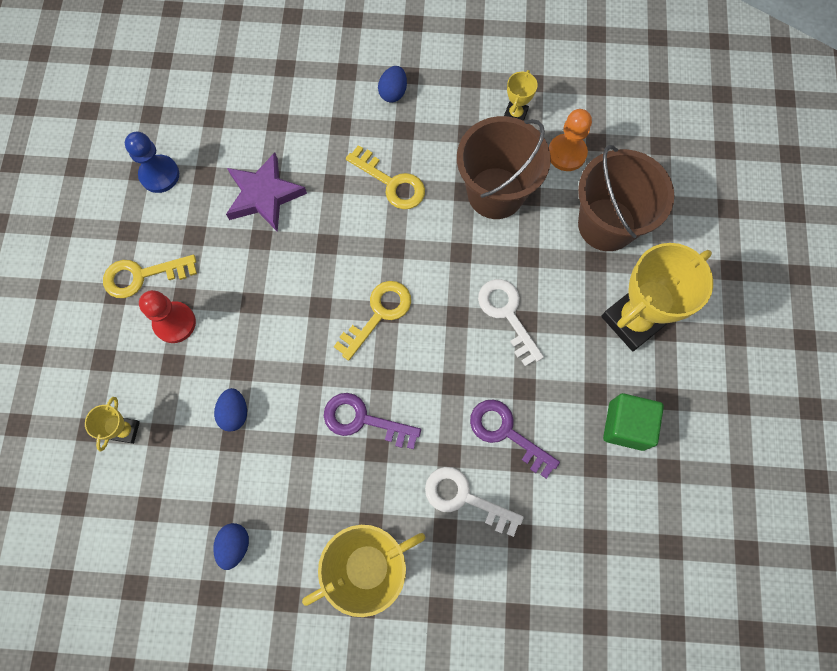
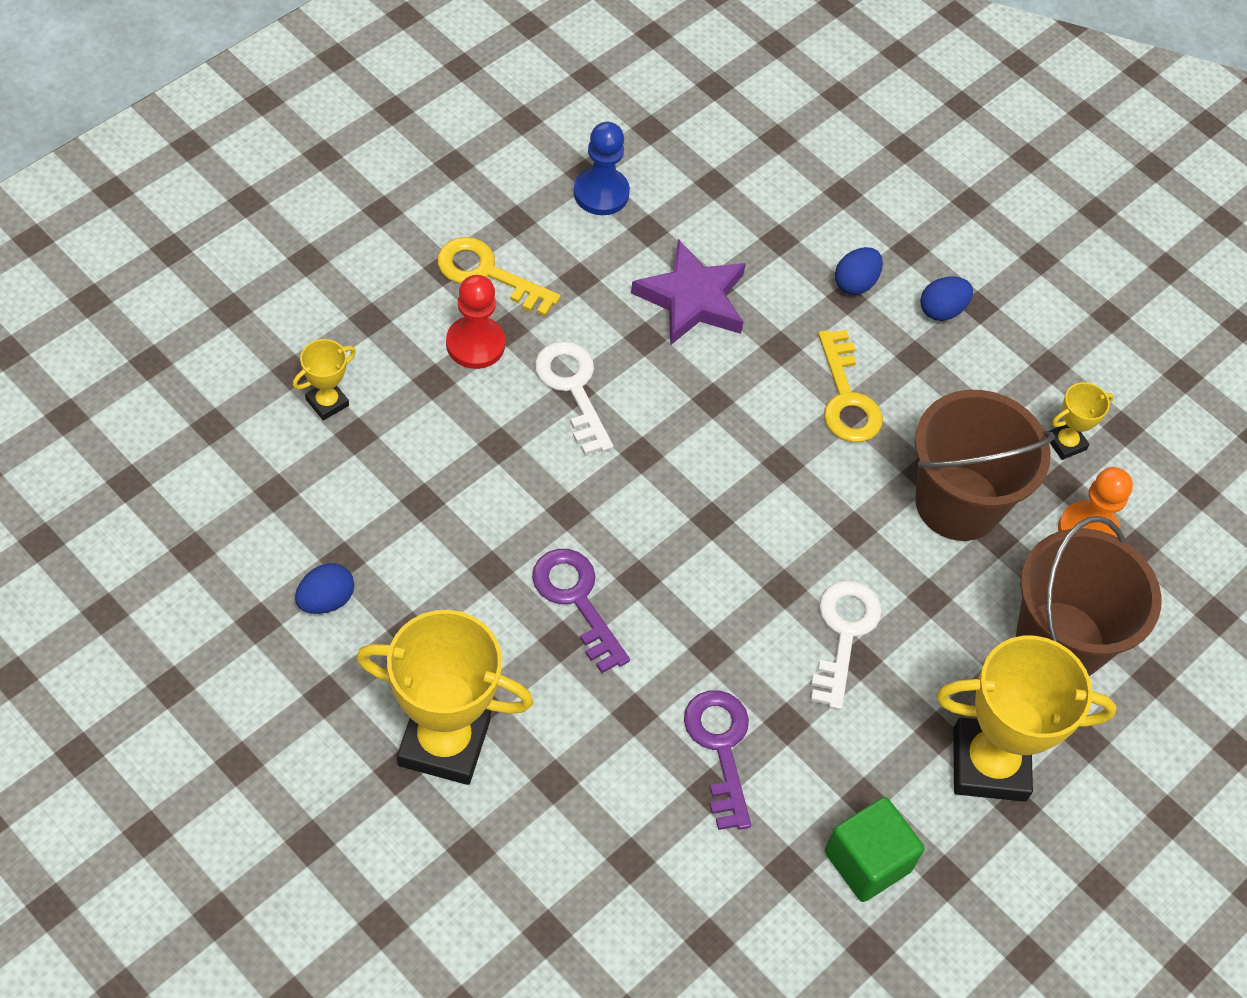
camera: 35 degrees right, 15 degrees down
(234, 413) = (450, 478): blue egg -> blue egg (855, 283)
(378, 314) = (698, 513): yellow key -> none
(464, 498) = (608, 769): white key -> white key (573, 389)

